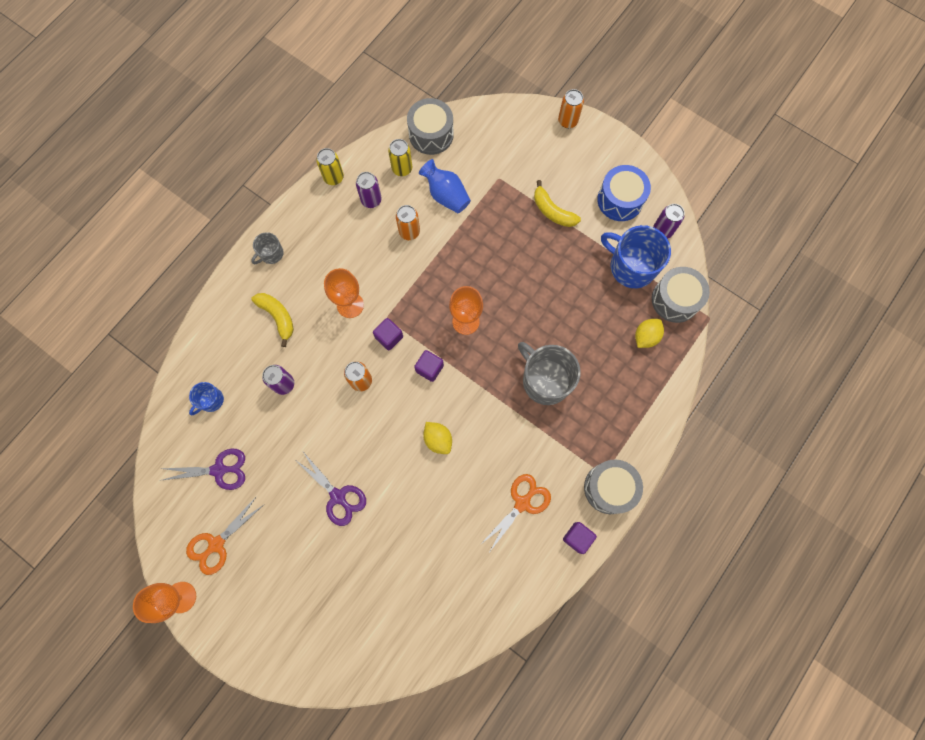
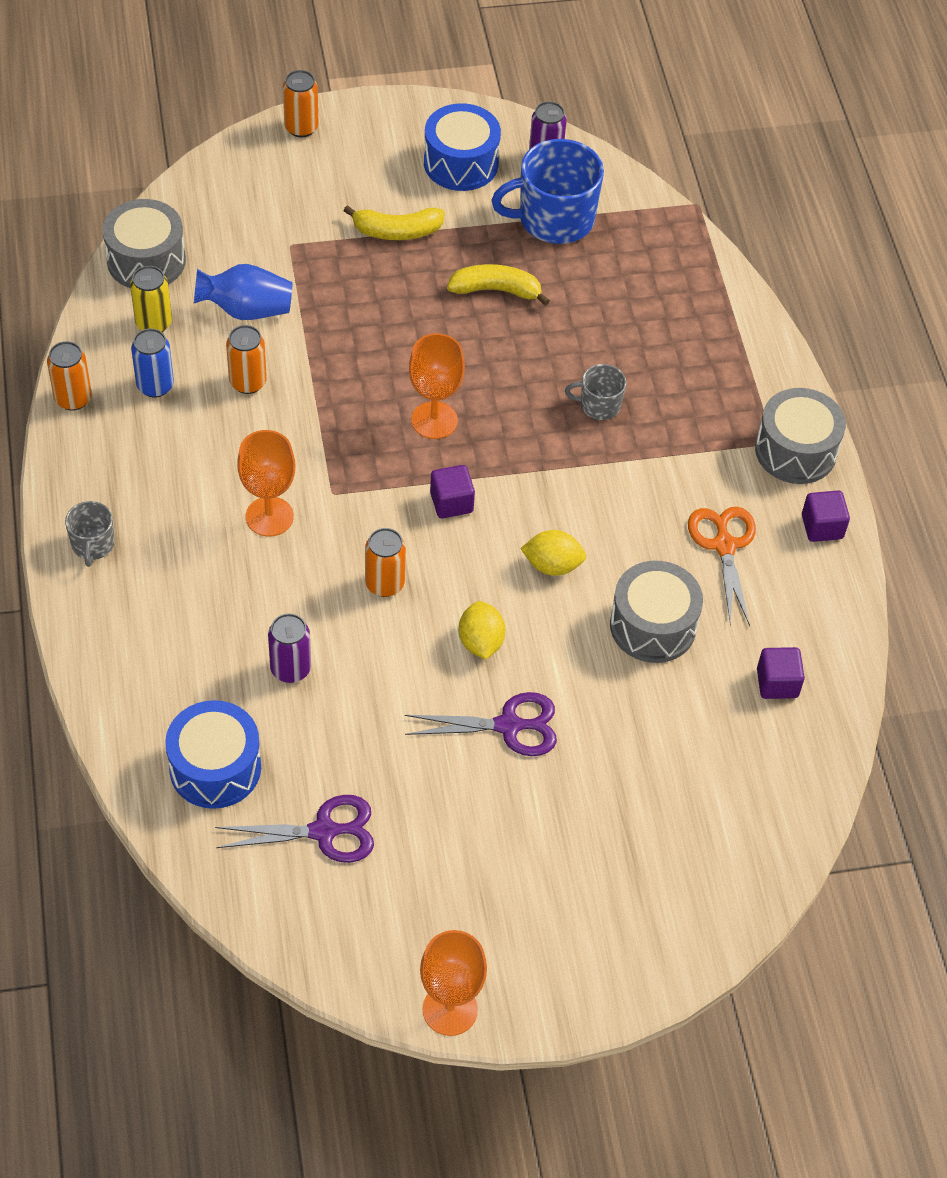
camera: 50 degrees left, 20 degrees down
(211, 400) = (215, 768): blue mug -> blue drum
(216, 544) = (422, 911): orange scissors -> none
(219, 470) = (323, 831): purple scissors -> purple scissors turned 45 degrees clockwise
(278, 317) = (190, 604): yellow banana -> yellow banana (496, 290)
(333, 177) = (73, 399): yellow can -> orange can
(371, 200) = (155, 386): purple can -> blue can
(389, 337) = (361, 510): purple cube -> purple cube (777, 683)
(545, 380) = (599, 405): grey mug -> grey mug, size x0.51
(645, 337) = (654, 275): yellow lemon -> yellow lemon (480, 642)
(675, 300) = (641, 215): grey drum -> grey drum (653, 626)

